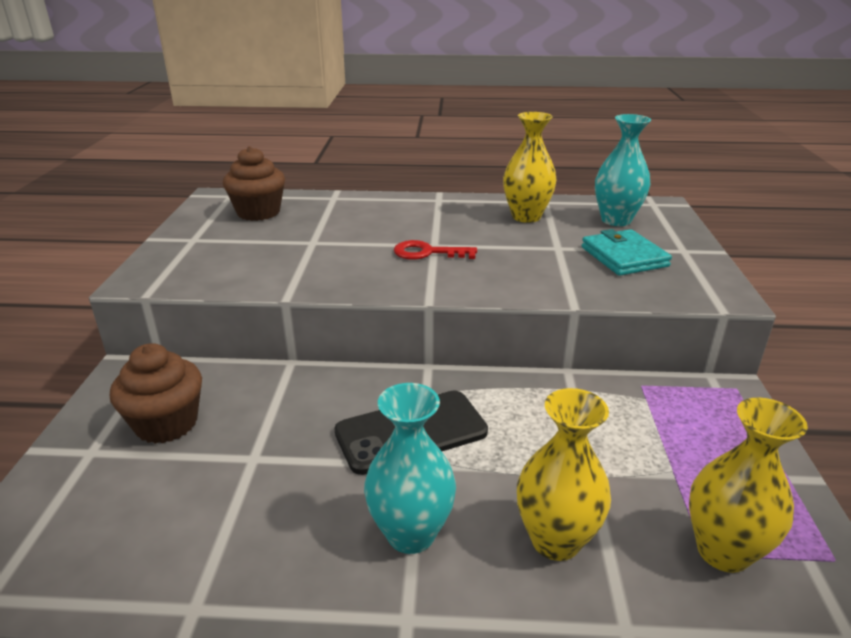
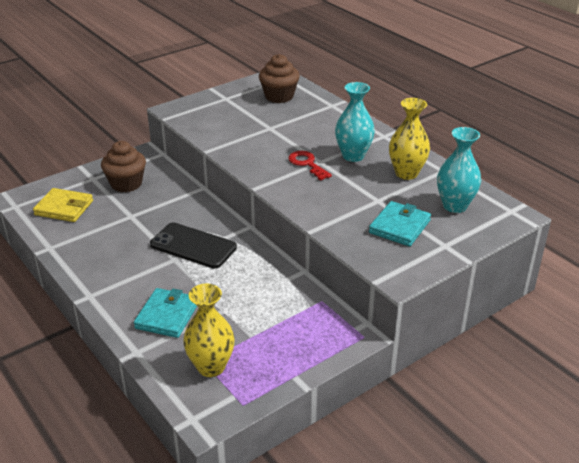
camera: 50 degrees right, 5 degrees up
(110, 526) = (64, 208): none -> yellow wallet
(411, 534) = (131, 276): turquoise vase -> turquoise vase (353, 156)
(555, 540) = (167, 315): yellow vase -> turquoise wallet

